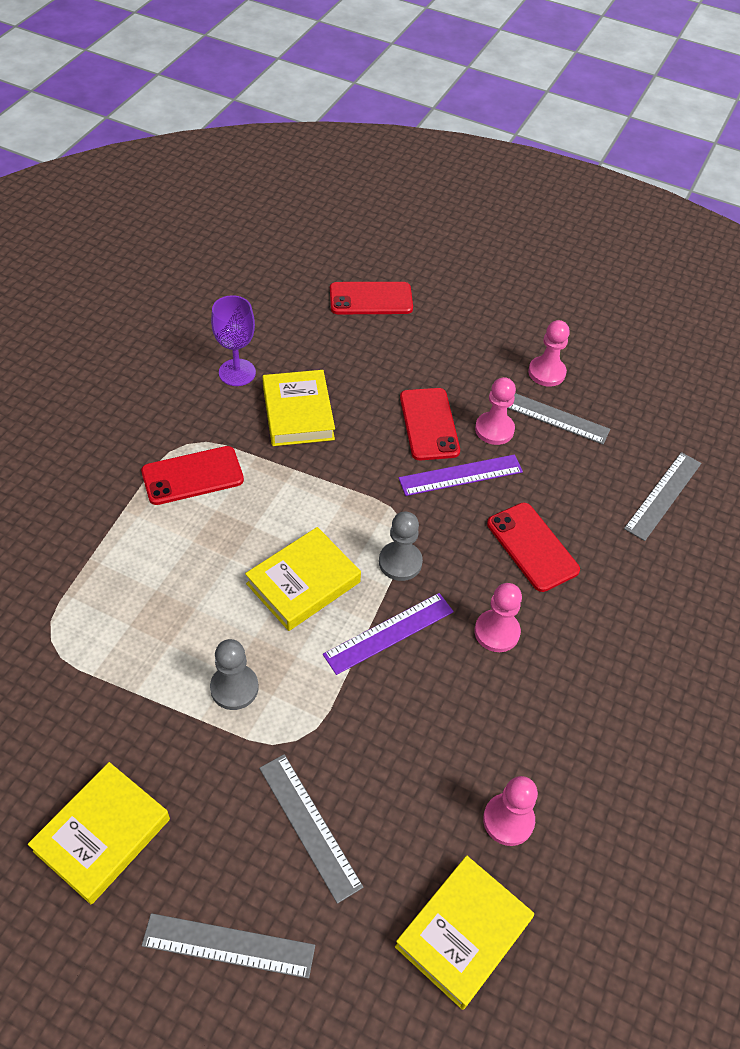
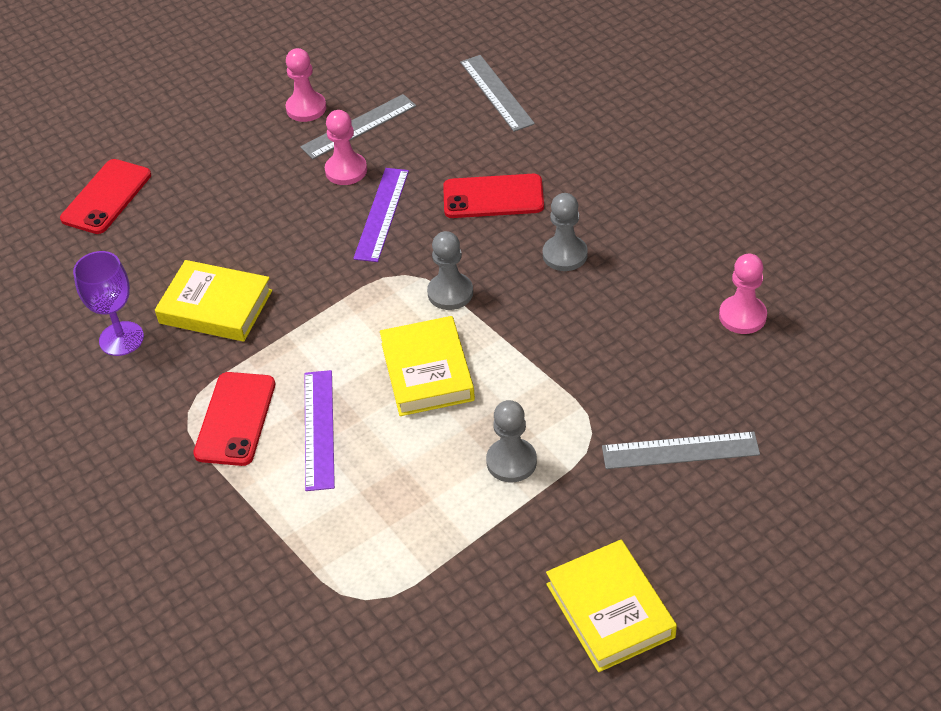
camera: 55 degrees left, 5 degrees down
(228, 945) = (761, 543): grey ruler -> none
(389, 633) = (521, 328): purple ruler -> purple ruler (319, 429)
(429, 424) = (305, 214): red phone -> none
(463, 933) = (823, 381): yellow book -> none
(496, 632) = (565, 255): pink pawn -> grey pawn

